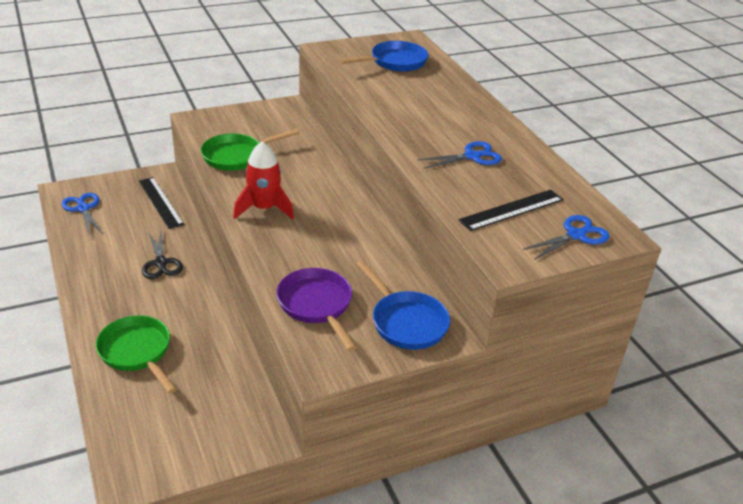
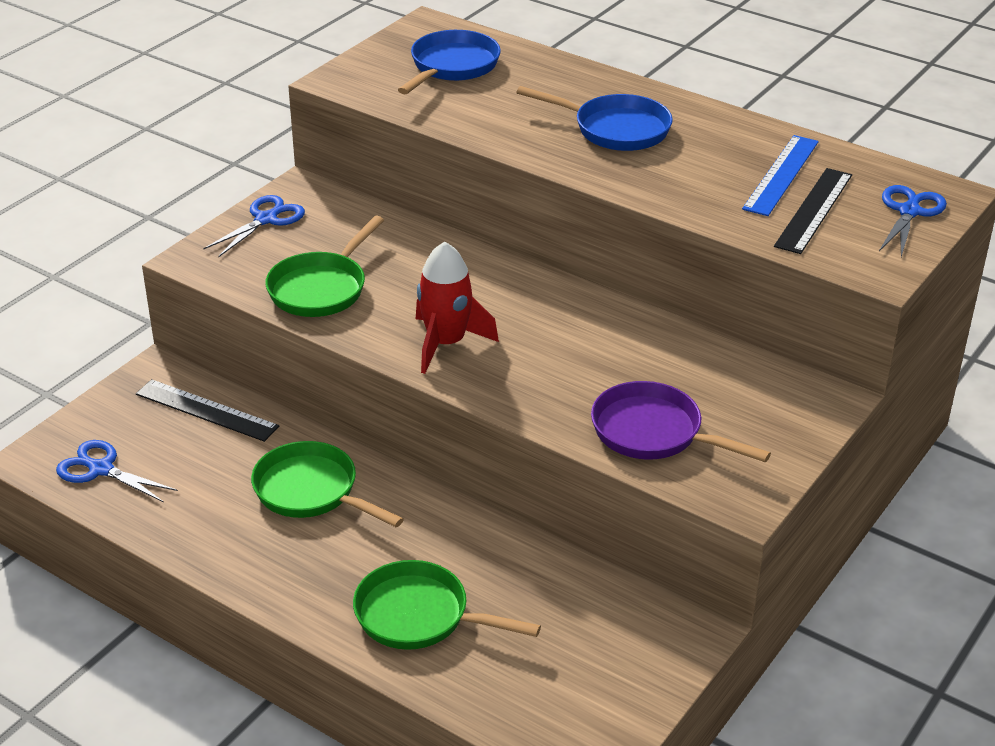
camera: 30 degrees left, 0 degrees up
(161, 263) = (311, 491): black scissors -> green pan
(406, 322) = (772, 404): blue pan -> blue pan (615, 129)
(472, 156) = (697, 161): blue scissors -> blue scissors (266, 219)
(516, 183) = (781, 175): none -> blue ruler

